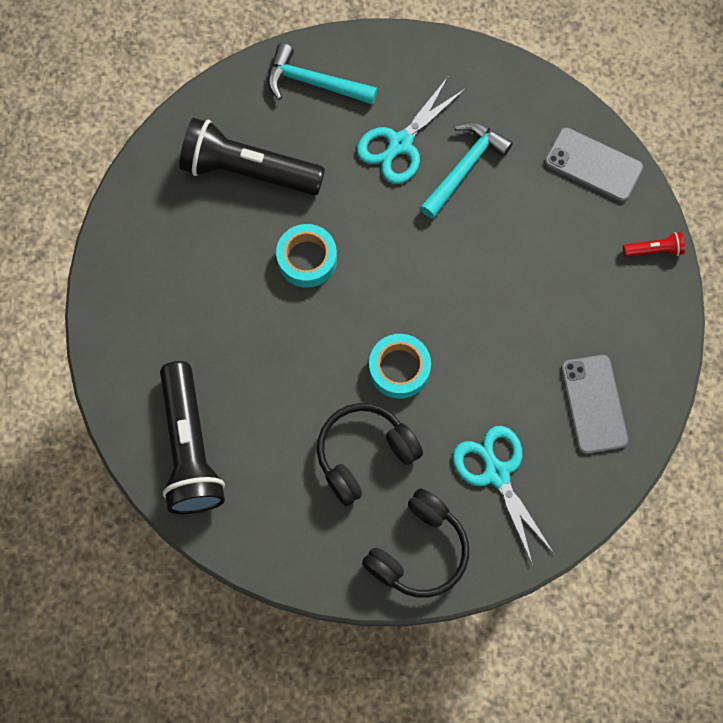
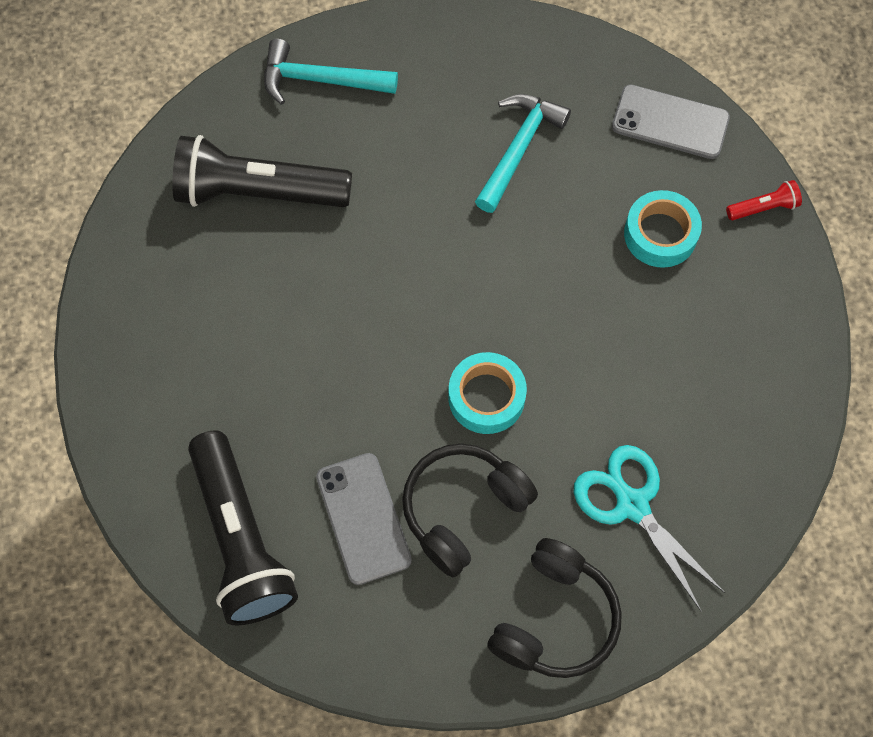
camera: 10 degrees left, 5 degrees down
(307, 259) = (348, 285): turquoise tape -> turquoise tape (660, 234)
(400, 143) = (436, 133): turquoise scissors -> none
(593, 404) = (732, 400): grey phone -> grey phone (363, 518)

